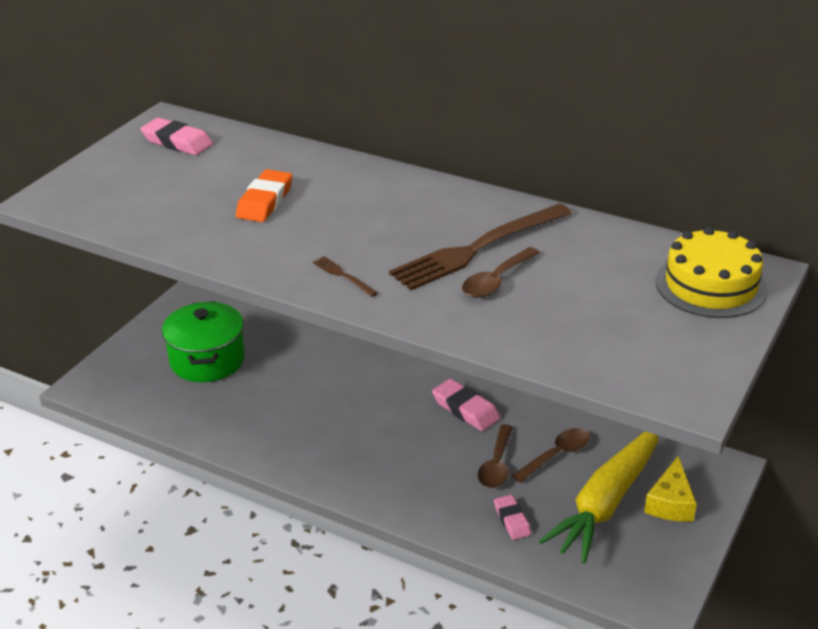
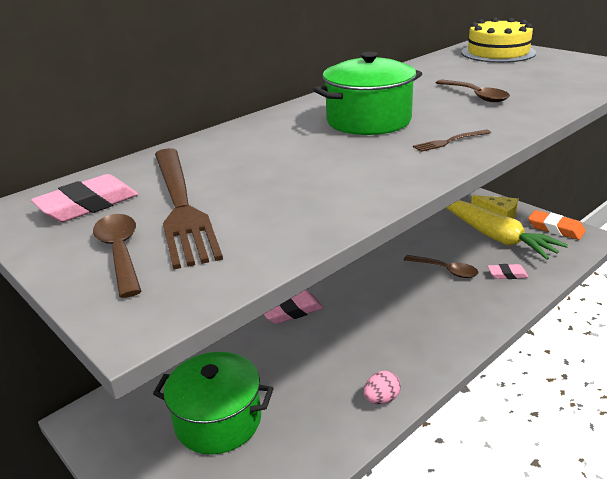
camera: 70 degrees left, 5 degrees down
(257, 447) = (381, 399): none -> pink egg
(265, 201) = (283, 165): orange eraser -> orange eraser (555, 228)
(387, 225) = (368, 121): none -> green pot
(465, 409) = (376, 272): pink eraser -> pink eraser (291, 311)
(478, 248) = (425, 97): brown fork -> brown fork (180, 205)
(556, 455) = (441, 245): brown spoon -> brown spoon (120, 252)

